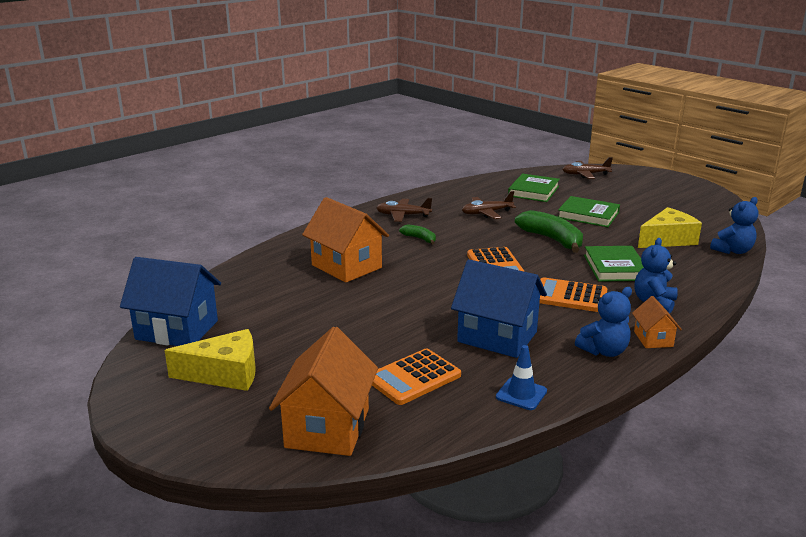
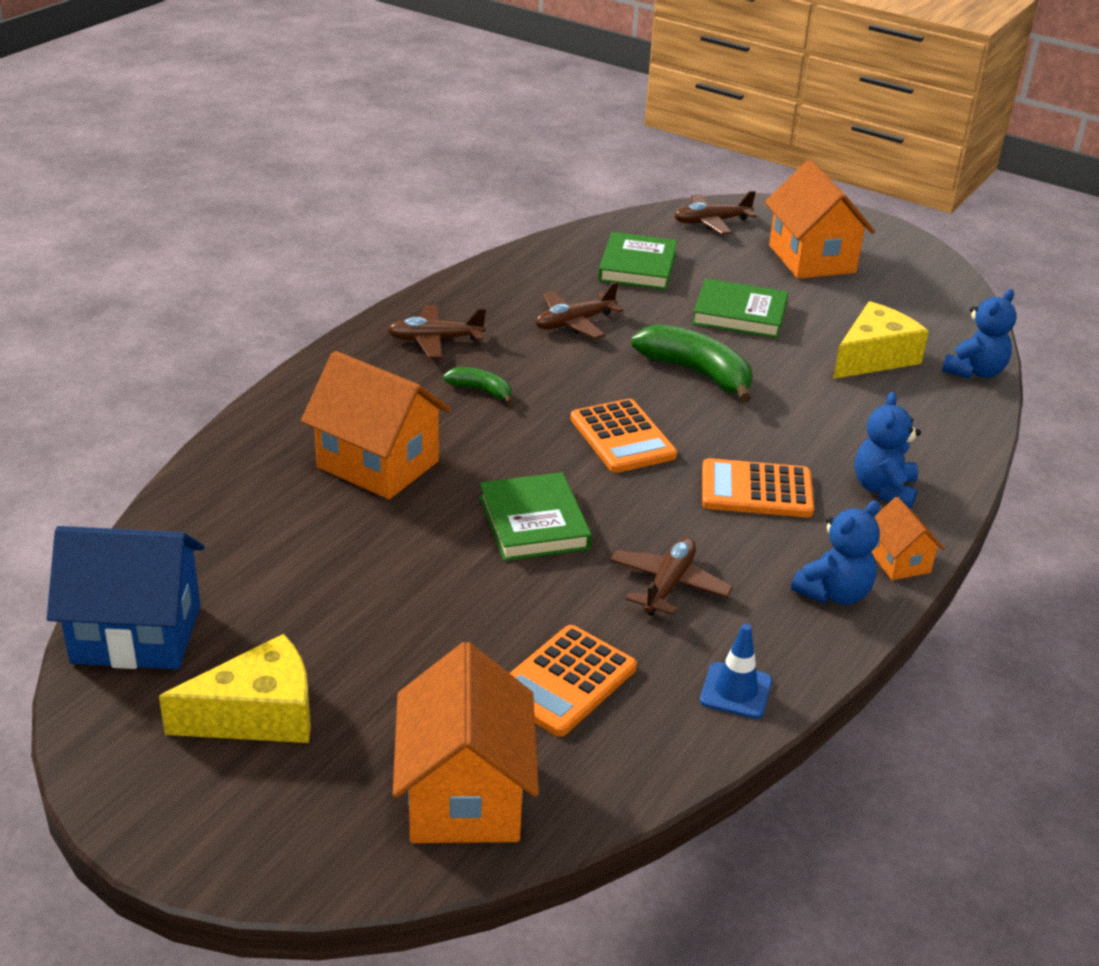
camera: 15 degrees left, 10 degrees up
(497, 337) = (668, 585): blue house -> brown plane
(615, 267) = (809, 424): green book -> green book (533, 523)
(642, 193) = (811, 259): none -> orange house

